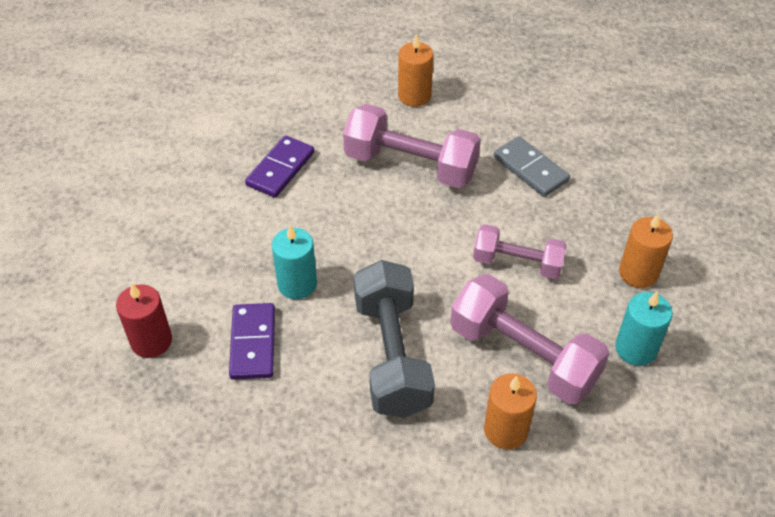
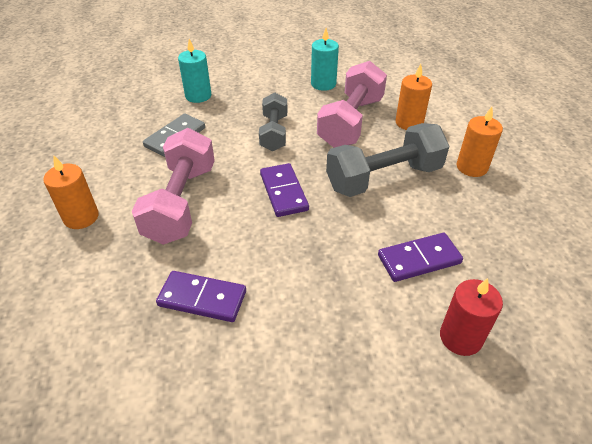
camera: 105 degrees left, 5 degrees down
(297, 284) = (344, 246): turquoise candle -> turquoise candle (198, 96)
(399, 250) = (283, 192): none -> purple domino
(517, 263) = (274, 133): pink dumbbell -> grey dumbbell
(638, 273) = (264, 86): orange candle -> orange candle (471, 167)

